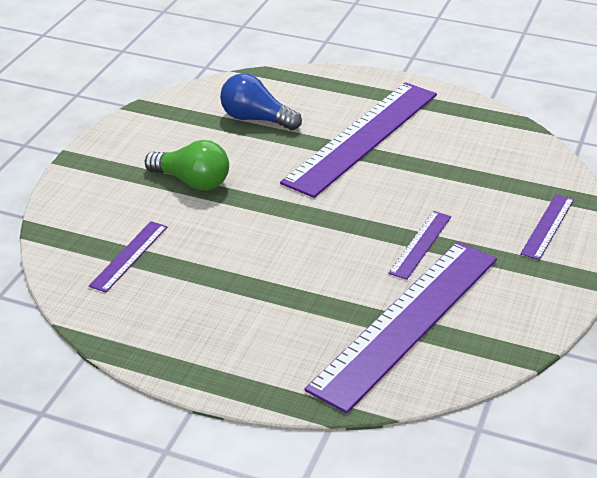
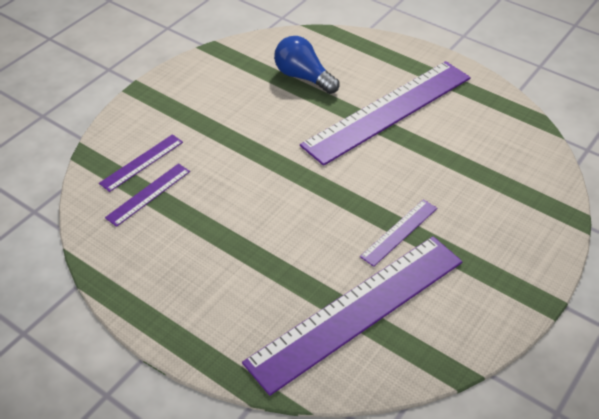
camera: 15 degrees right, 10 degrees up
(192, 182) = (227, 130): green light bulb -> none
(548, 226) = (523, 236): purple ruler -> purple ruler (142, 162)

